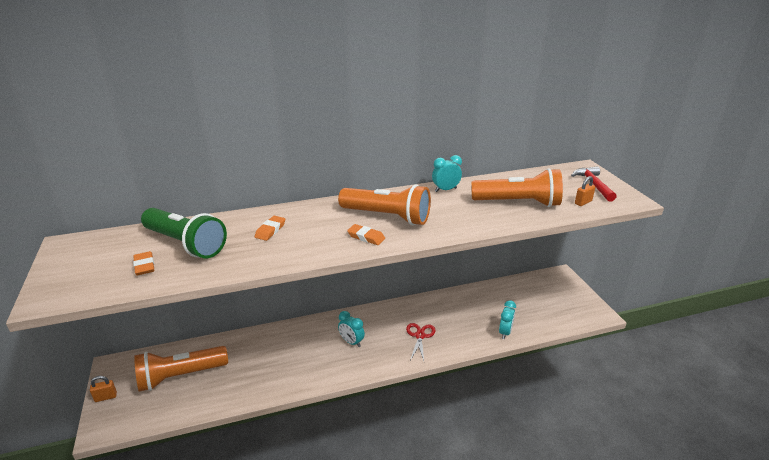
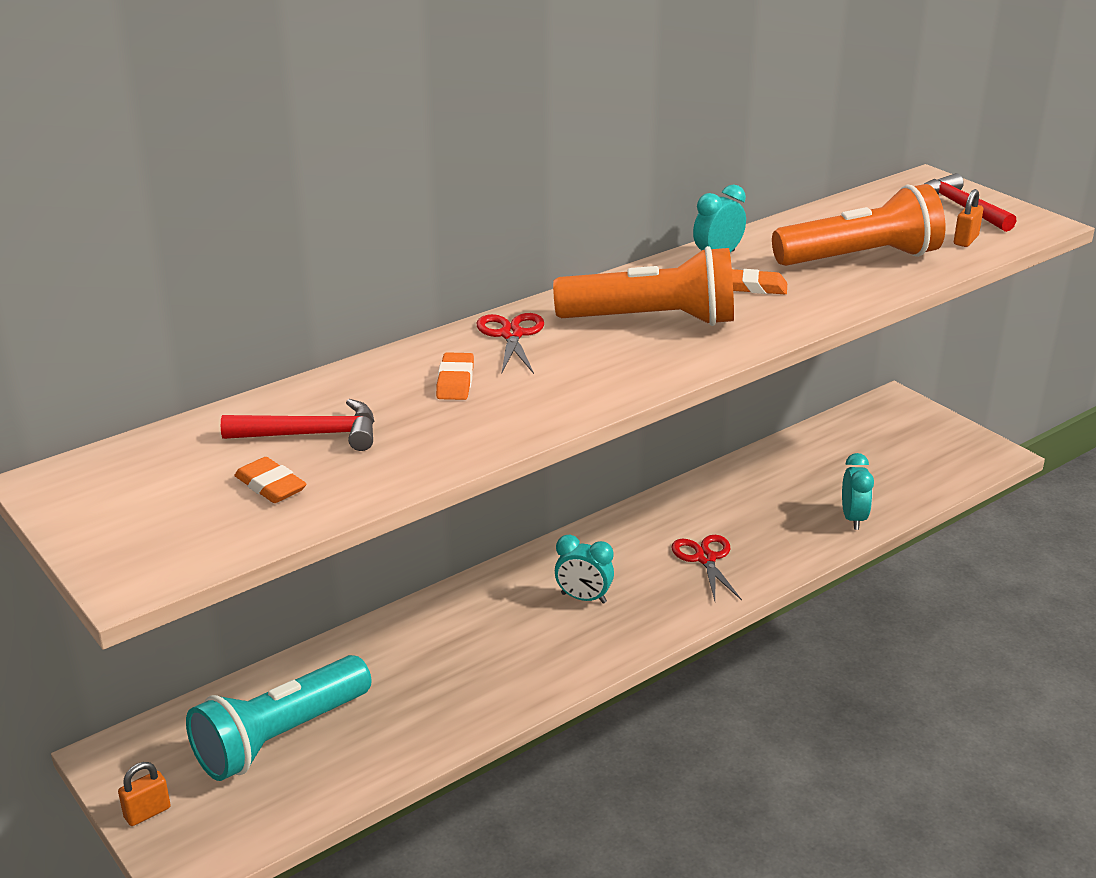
camera: 20 degrees left, 0 degrees up
(180, 376) = (280, 737): orange flashlight -> turquoise flashlight
(186, 244) = (311, 434): green flashlight -> red hammer
(316, 212) = (512, 335): none -> red scissors
(366, 237) = (645, 360): orange eraser -> orange eraser (754, 287)

